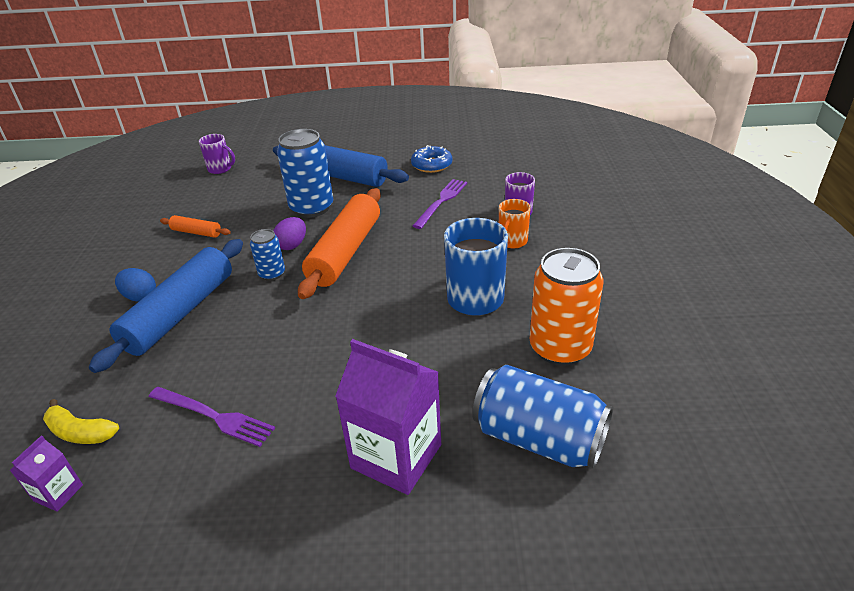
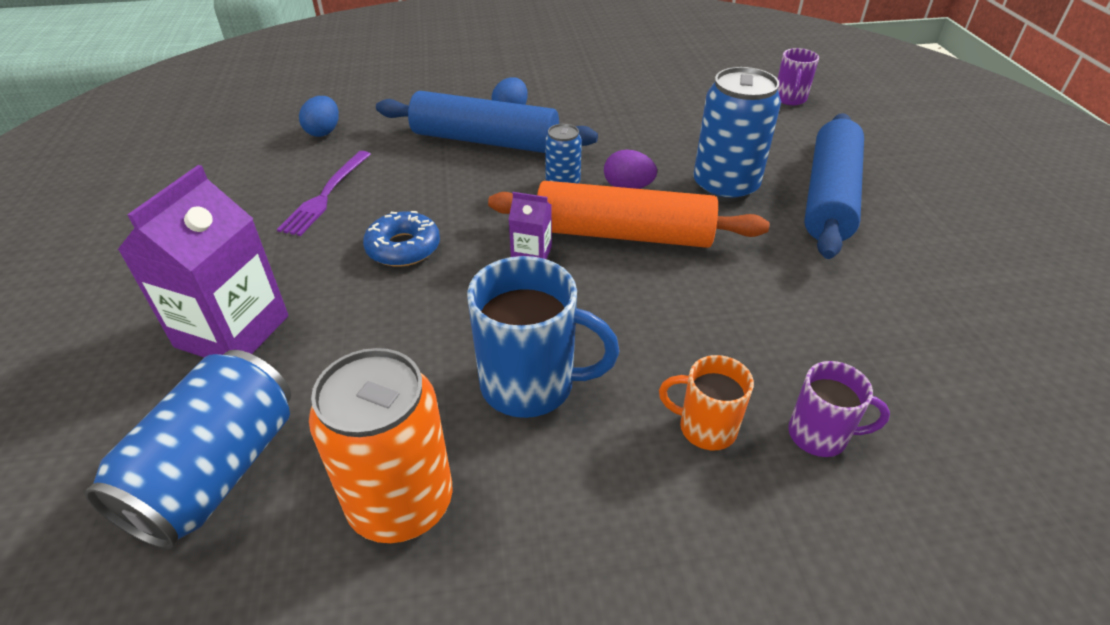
camera: 80 degrees right, 5 degrees up
(58, 493) = (259, 140): purple carton -> purple carton (531, 254)
(80, 432) = (324, 132): yellow banana -> blue egg
(196, 232) = (636, 116): orange rolling pin -> none
(431, 165) = (933, 294): blue donut -> blue donut (403, 248)
(441, 202) = (805, 319): purple fork -> none

